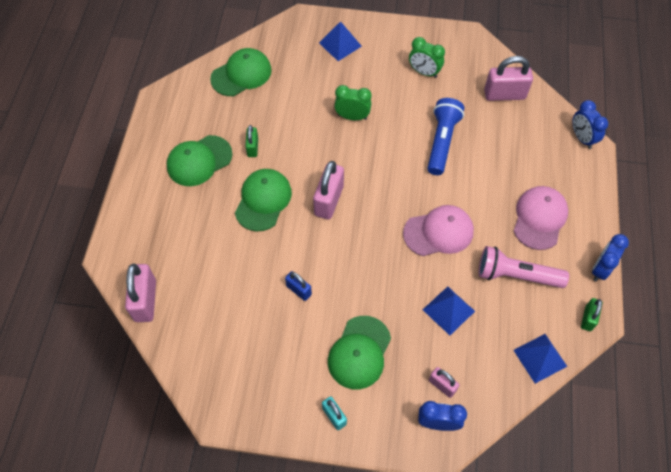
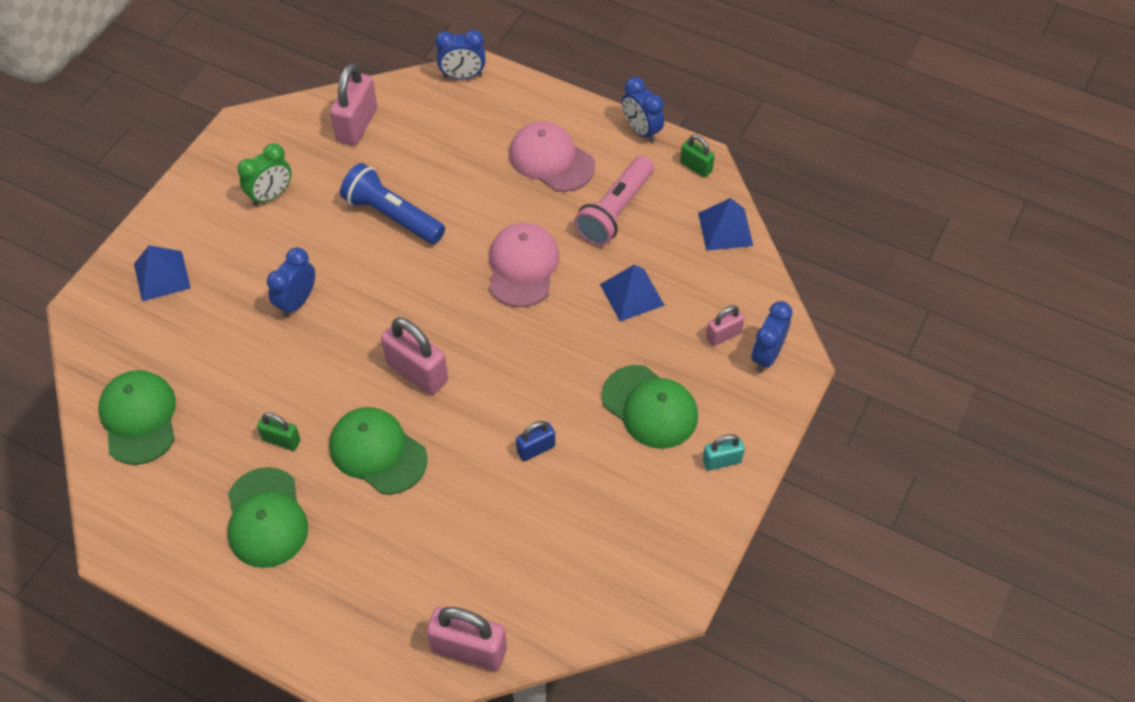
camera: 70 degrees left, 5 degrees down
(352, 117) = (297, 301): green clock -> blue clock

